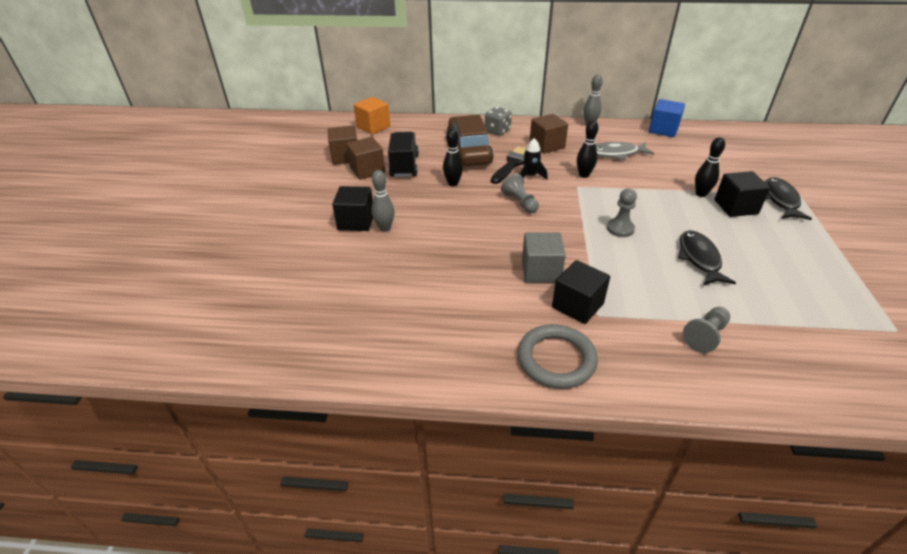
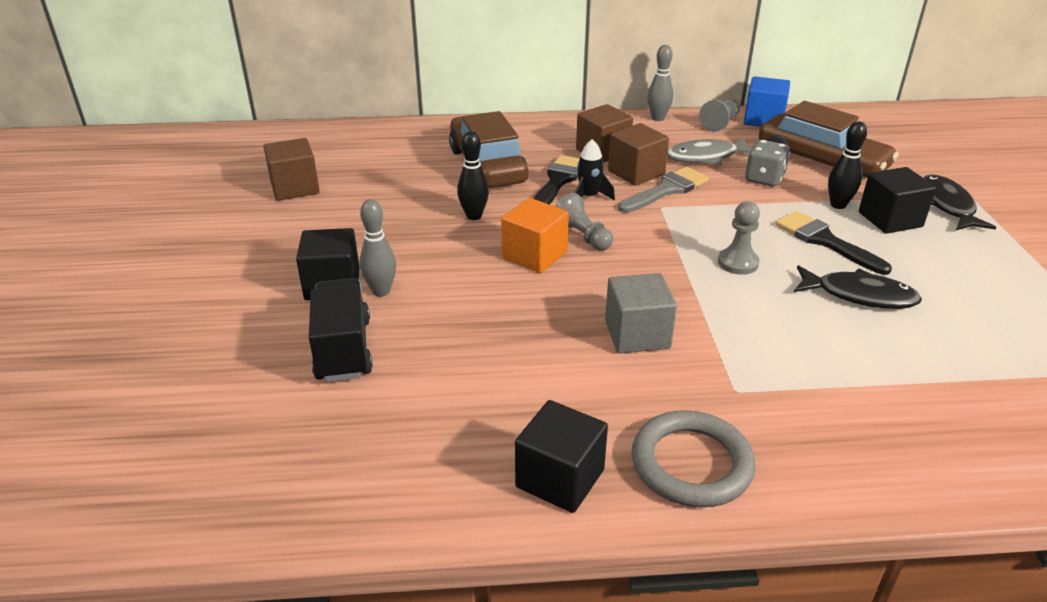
camera: 10 degrees left, 5 degrees down
(367, 170) = (334, 206): brown cube -> brown cube (636, 172)
(373, 127) = (330, 140): orange cube -> orange cube (534, 255)
(404, 166) = (391, 195): black truck -> black truck (343, 349)
(497, 131) = (524, 135): grey dice -> grey dice (764, 179)
(577, 305) = (703, 380): black cube -> black cube (560, 478)
(584, 175) = (667, 190): black bowling pin -> grey brush
(685, 218) = (825, 241): none -> black brush
(697, 162) = (821, 162): none -> brown car
(699, 258) = (859, 295): black fish -> black fish turned 120 degrees clockwise
(705, 335) = (896, 404): grey pawn -> grey pawn (720, 123)

